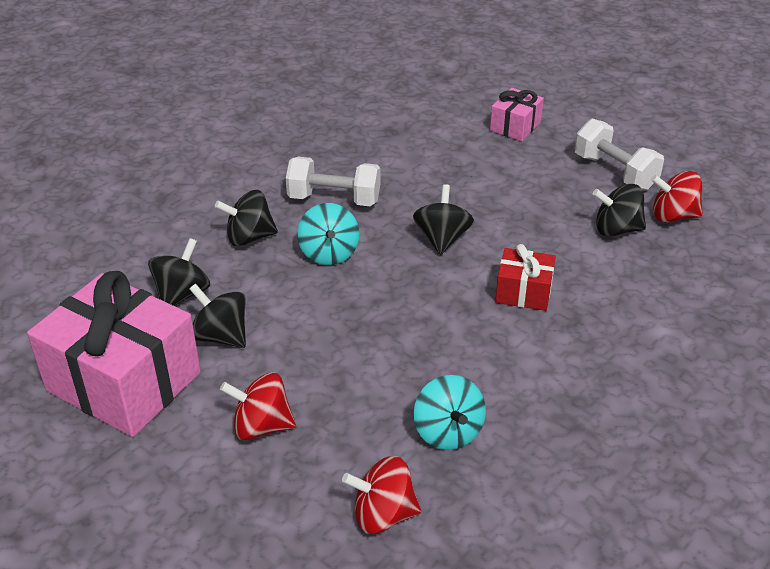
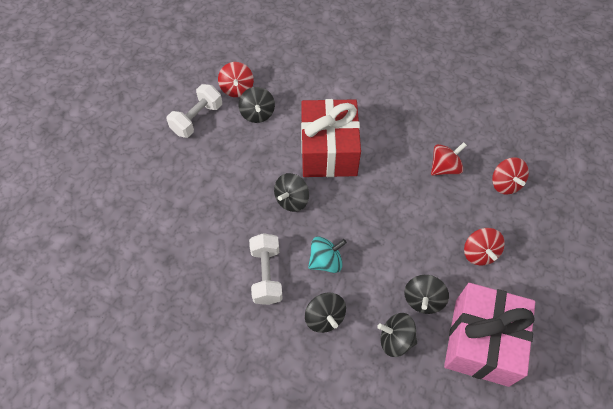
camera: 105 degrees left, 20 degrees up
(442, 239) = (292, 200): black spinning top -> black spinning top turned 45 degrees counterclockwise
(448, 432) = (444, 167): turquoise spinning top -> red spinning top
(515, 126) = (151, 180): pink gift -> none
(523, 292) = (328, 151): red gift -> red gift, size x2.07

